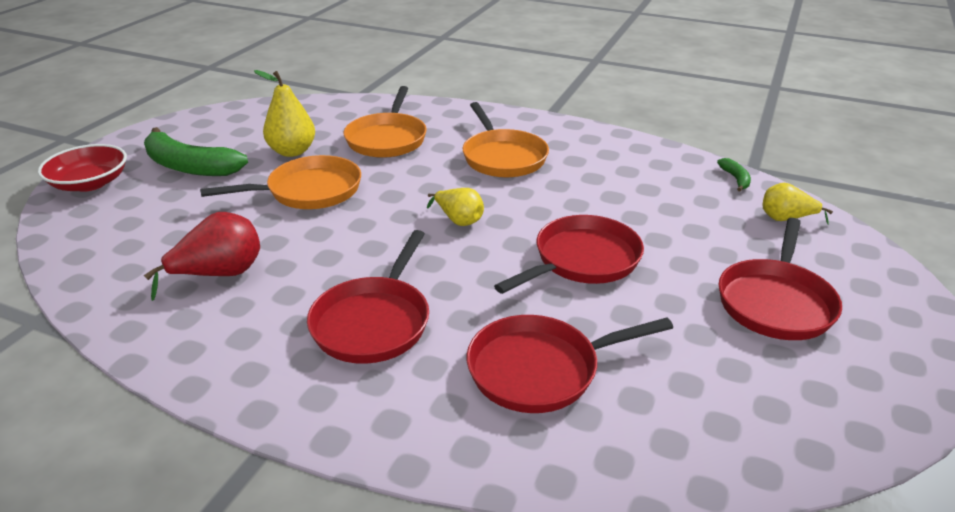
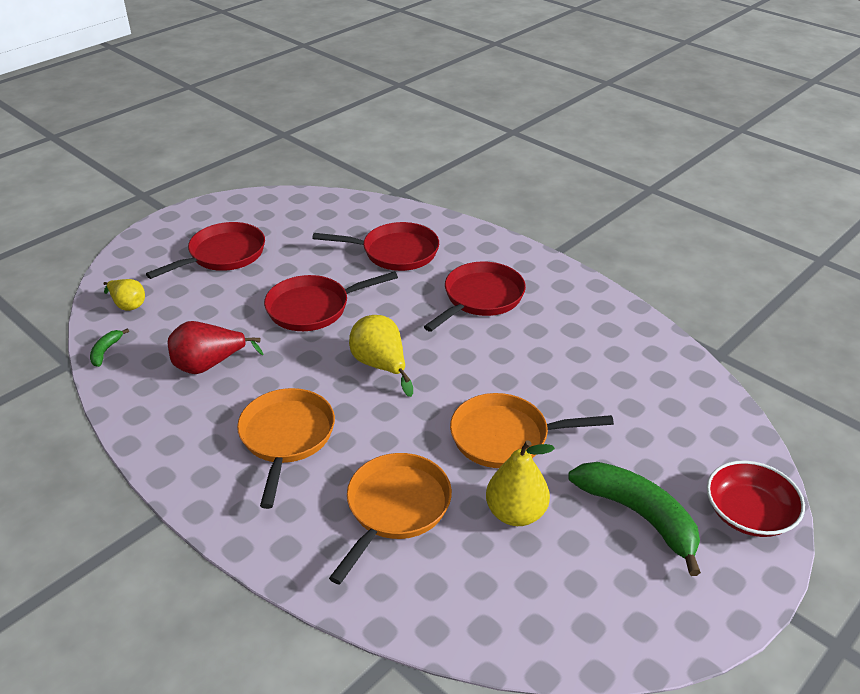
camera: 160 degrees left, 5 degrees up
(220, 274) = (587, 358): red pear -> red pear (209, 365)
(458, 220) = (381, 365): yellow pear -> yellow pear, size x1.52

